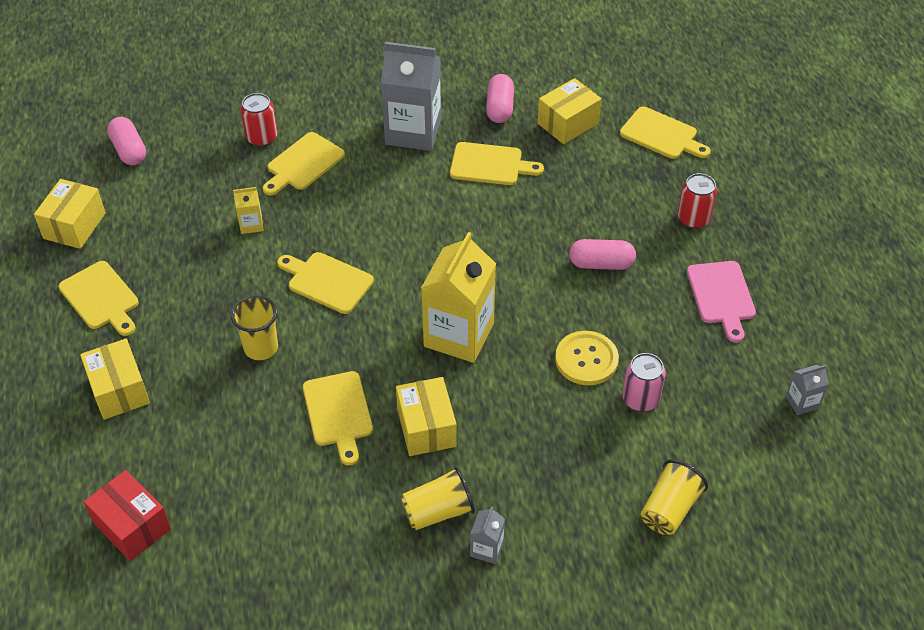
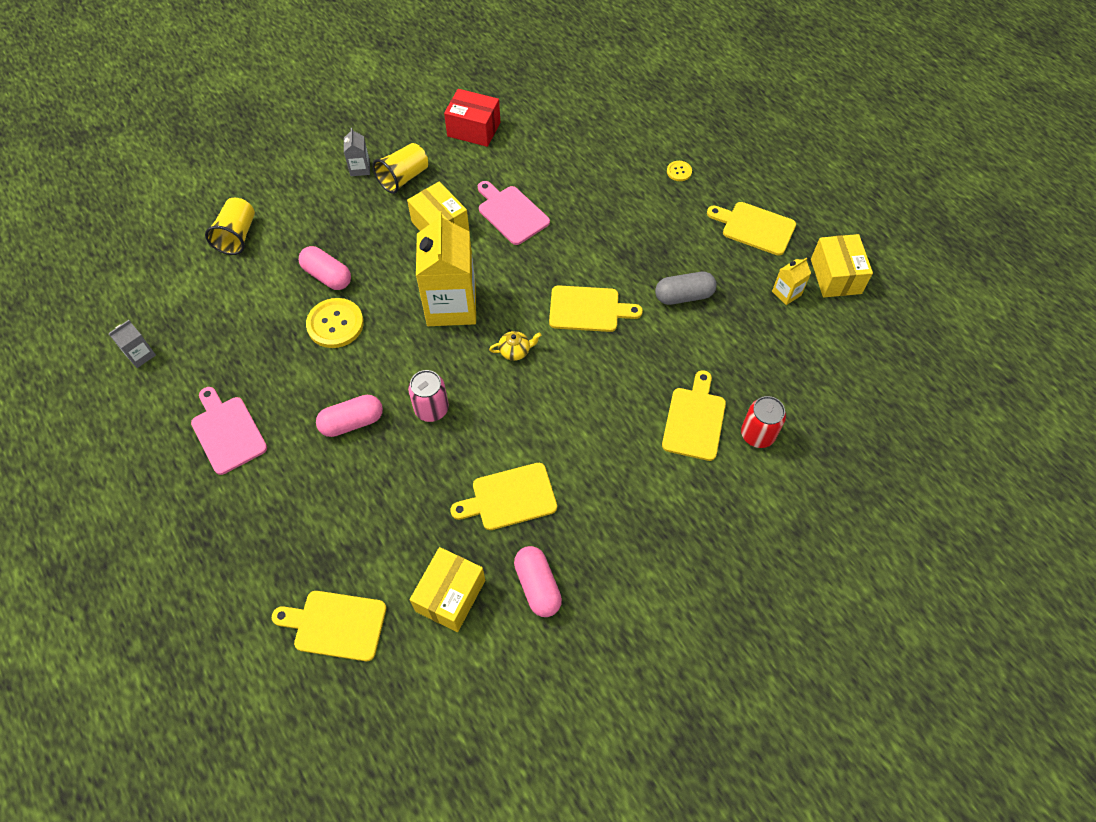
camera: 155 degrees right, 10 degrees up
(119, 390) = (679, 171): yellow box -> yellow button
(129, 150) = (865, 367): pink capsule -> pink capsule (327, 276)
(132, 526) = (598, 103): red box -> red box (474, 129)
(228, 260) = (684, 296): none -> grey capsule
(251, 224) = (691, 336): yellow carton -> yellow carton (786, 293)
(261, 348) = (601, 237): yellow cup -> none
(338, 413) = (511, 213): yellow cutting board -> pink cutting board
(413, 131) = (612, 508): grey carton -> none
(420, 270) = (515, 351): none -> yellow teapot
(640, 399) = (280, 308): pink can -> pink can (431, 409)
(693, 218) = (273, 514): red can -> none

